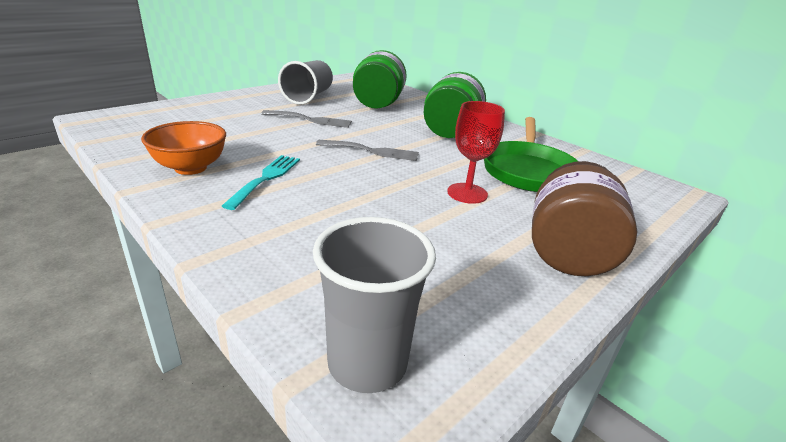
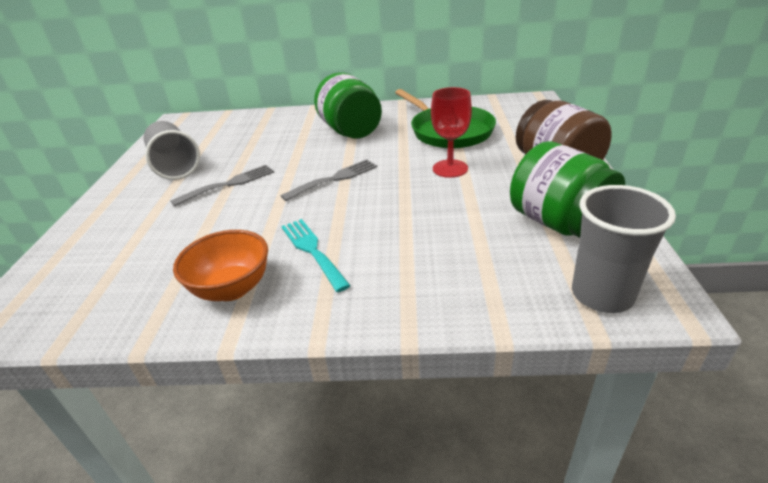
camera: 40 degrees left, 5 degrees up
(378, 104) = (250, 138): green jar -> green jar (559, 223)

